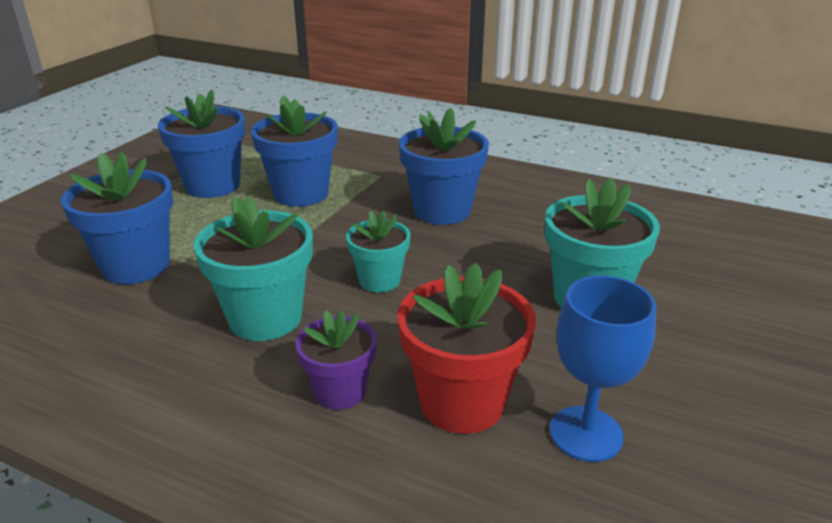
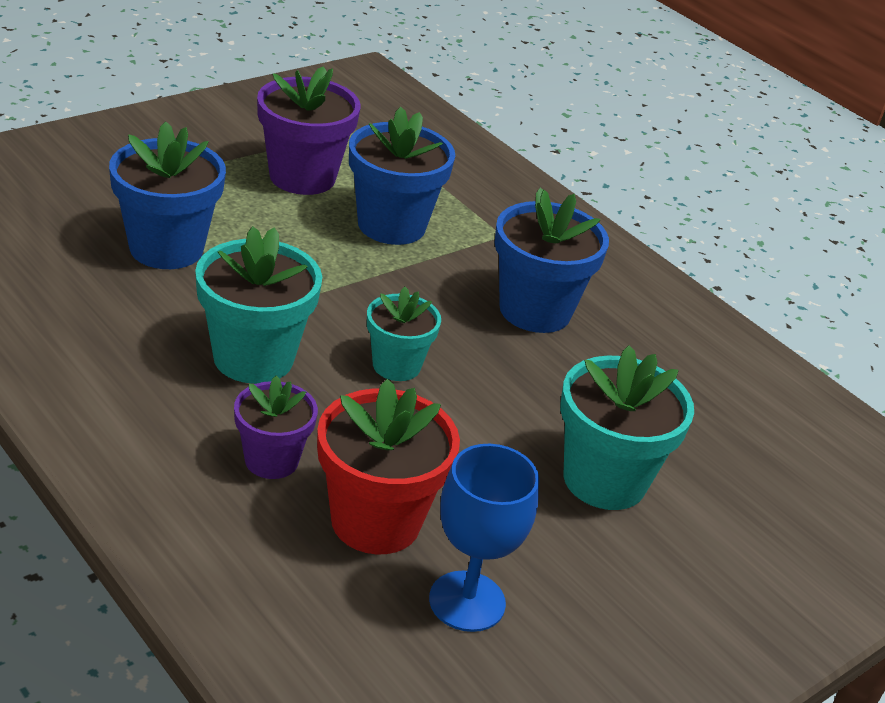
camera: 20 degrees right, 5 degrees up
(212, 185) = (302, 177): blue flower pot -> purple flower pot

